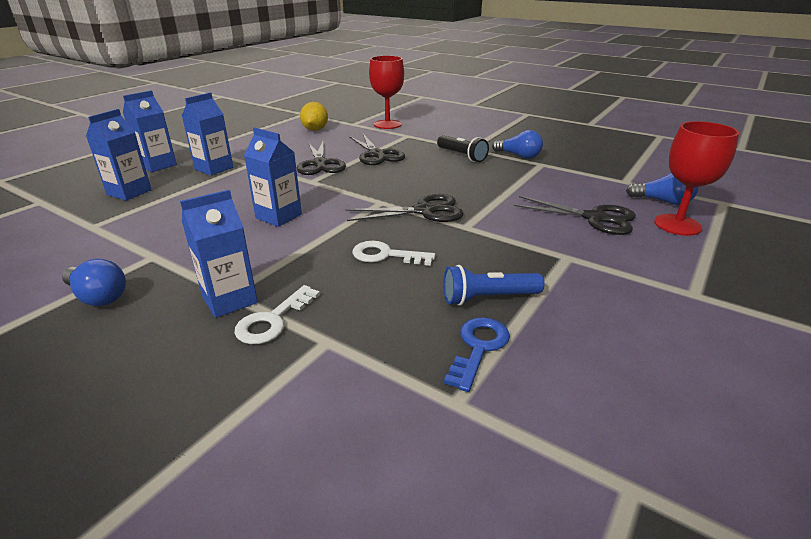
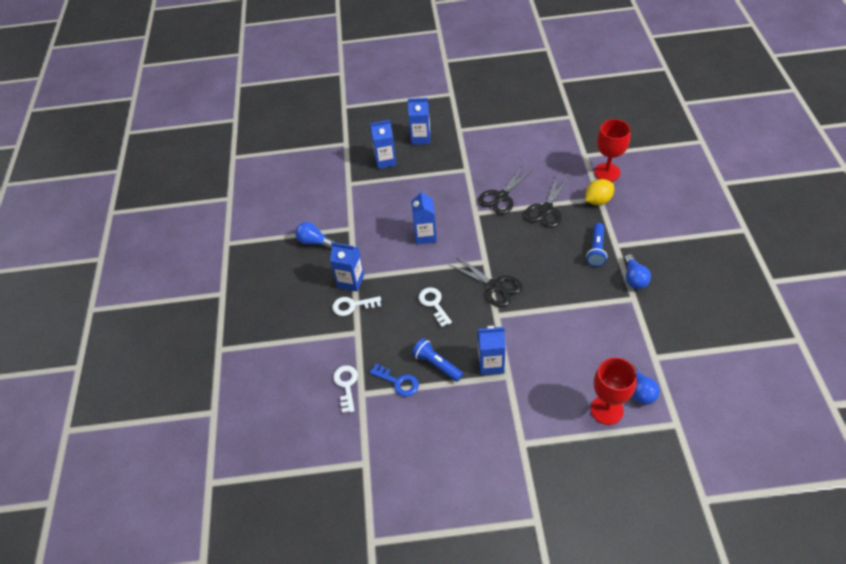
camera: 55 degrees right, 20 degrees up
(98, 297) = (314, 242): blue light bulb -> blue light bulb turned 120 degrees clockwise
(214, 168) = (443, 162): blue carton -> blue carton (491, 363)
(315, 130) = (549, 148): yellow lemon -> yellow lemon (598, 200)
(415, 413) = (346, 385): none -> white key
(462, 156) = (596, 250): black flashlight -> blue flashlight
(478, 348) = (398, 382): blue key -> blue key turned 45 degrees clockwise
(594, 218) = (571, 366): black scissors -> none

